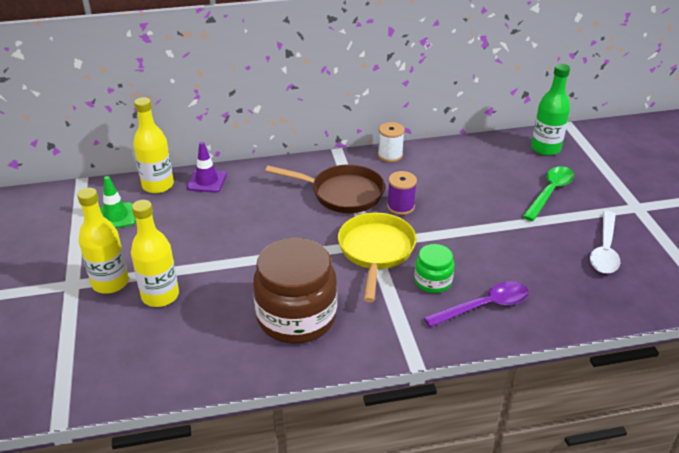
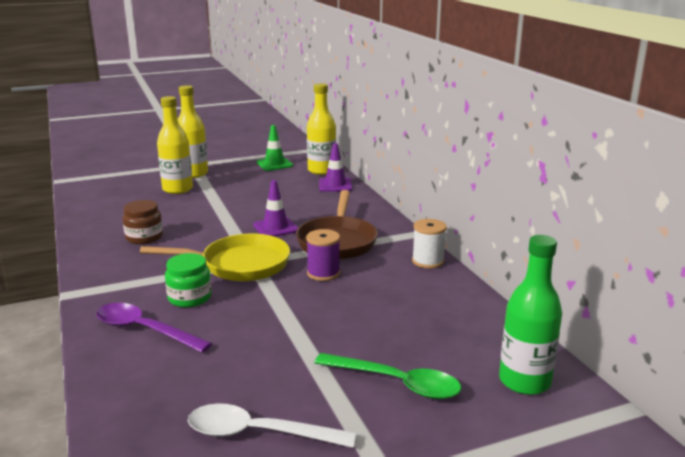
camera: 80 degrees right, 15 degrees down
(296, 317) = (144, 237): brown jar -> brown jar, size x0.50
(301, 226) = (275, 228): none -> purple traffic cone
(484, 306) = (144, 330): purple spoon -> purple spoon turned 150 degrees clockwise

